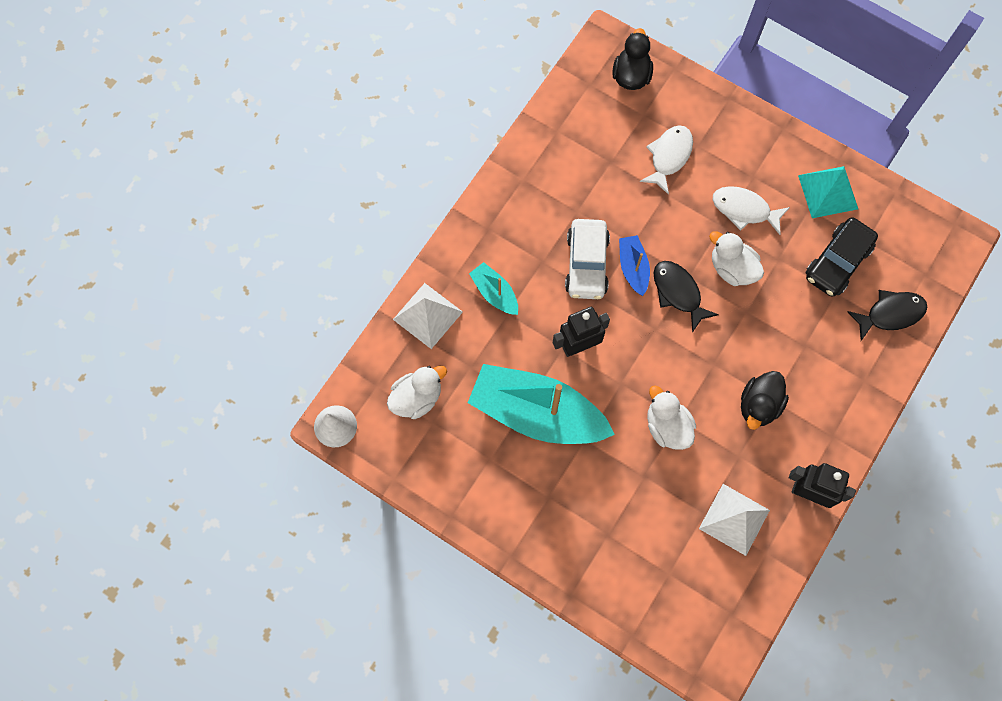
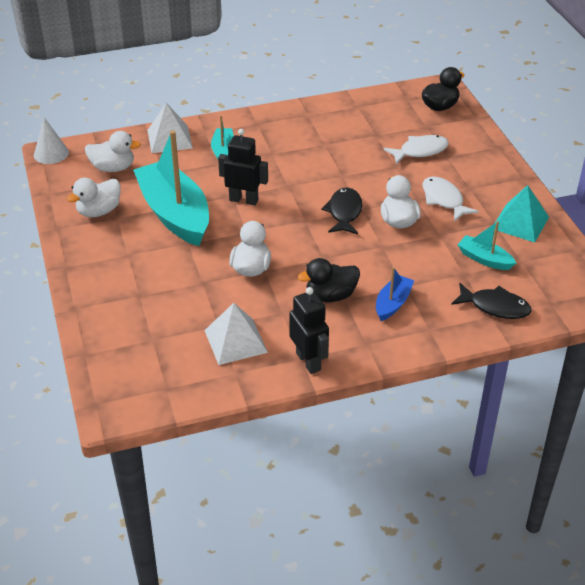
camera: 40 degrees right, 30 degrees down
(466, 465) = (99, 211): none -> white duck
(586, 264) = (299, 168): white car -> none
(633, 268) = (328, 186): blue boat -> blue boat (393, 303)
(837, 262) = (484, 259): black car -> turquoise boat

